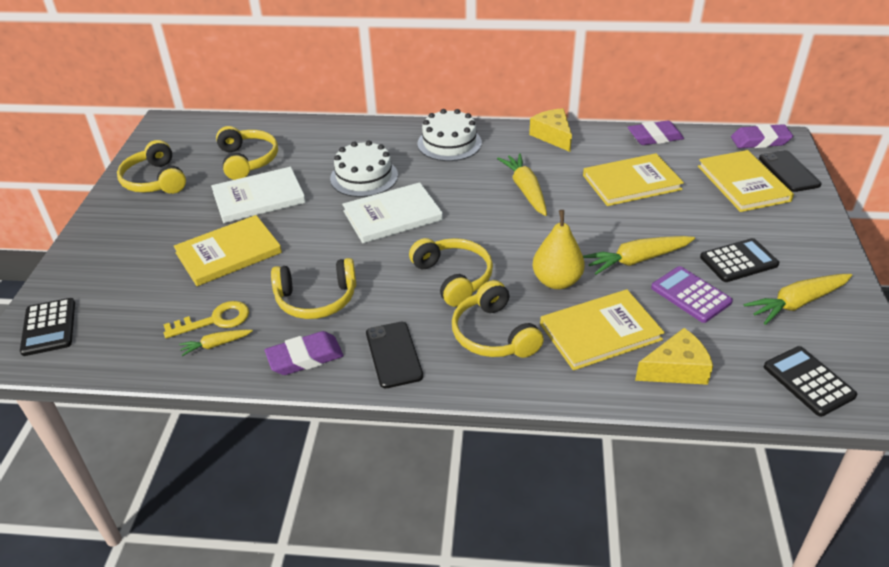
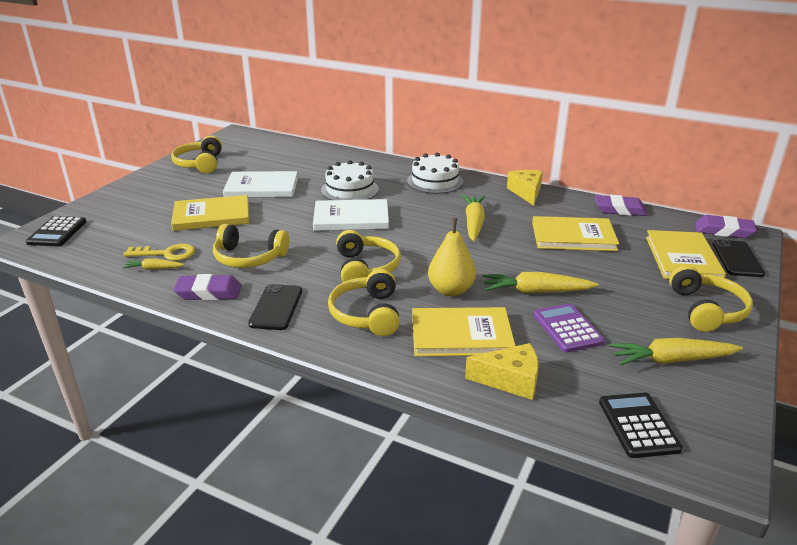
camera: 20 degrees right, 10 degrees down
(247, 160) = (273, 164): yellow headphones -> yellow headphones (706, 310)
(738, 261) = (634, 314): black calculator -> none

